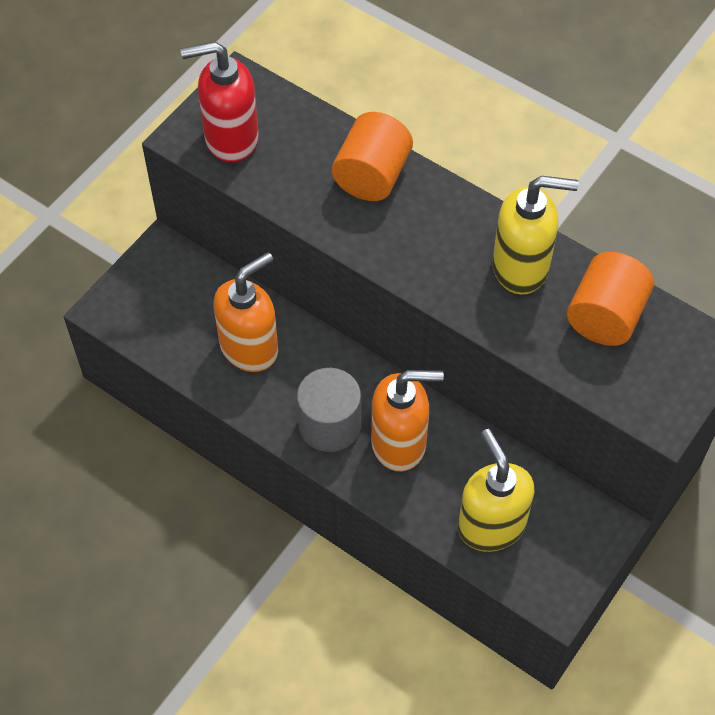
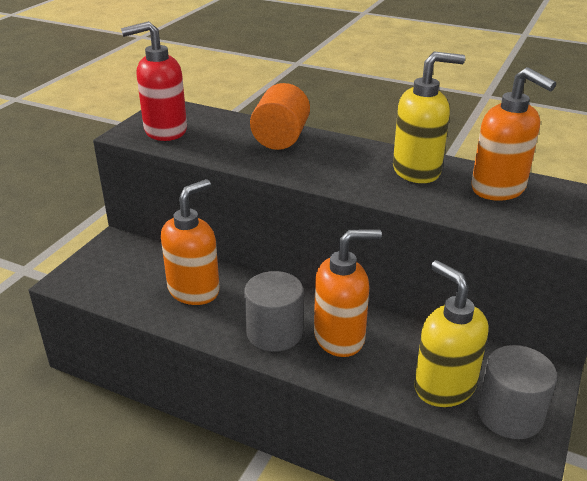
camera: 10 degrees left, 25 degrees down
(546, 569) = (509, 414): none -> grey cylinder
(605, 316) = (499, 189): orange cylinder -> orange soap dispenser

